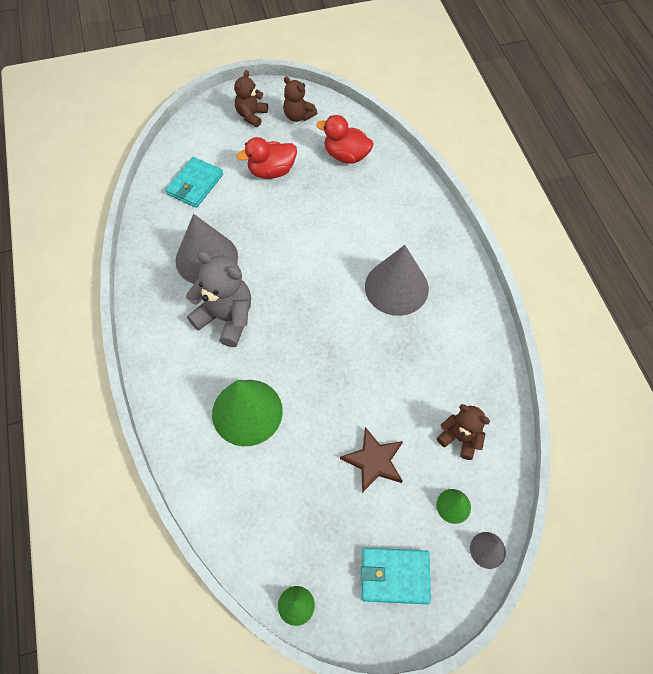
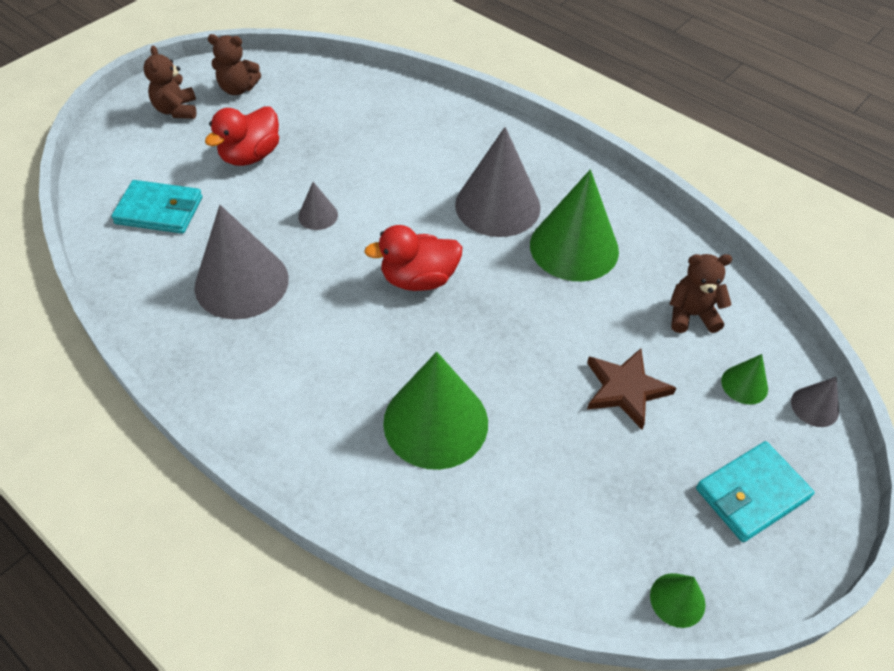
camera: 35 degrees left, 10 degrees down
(195, 184) = (159, 210): turquoise wallet -> turquoise wallet turned 75 degrees counterclockwise
(226, 318) = (321, 334): grey teddy bear -> none
(281, 235) = (318, 215): none -> grey cone
(346, 155) = (329, 105): red duck -> red duck (418, 279)
(422, 345) = (574, 247): none -> green cone

